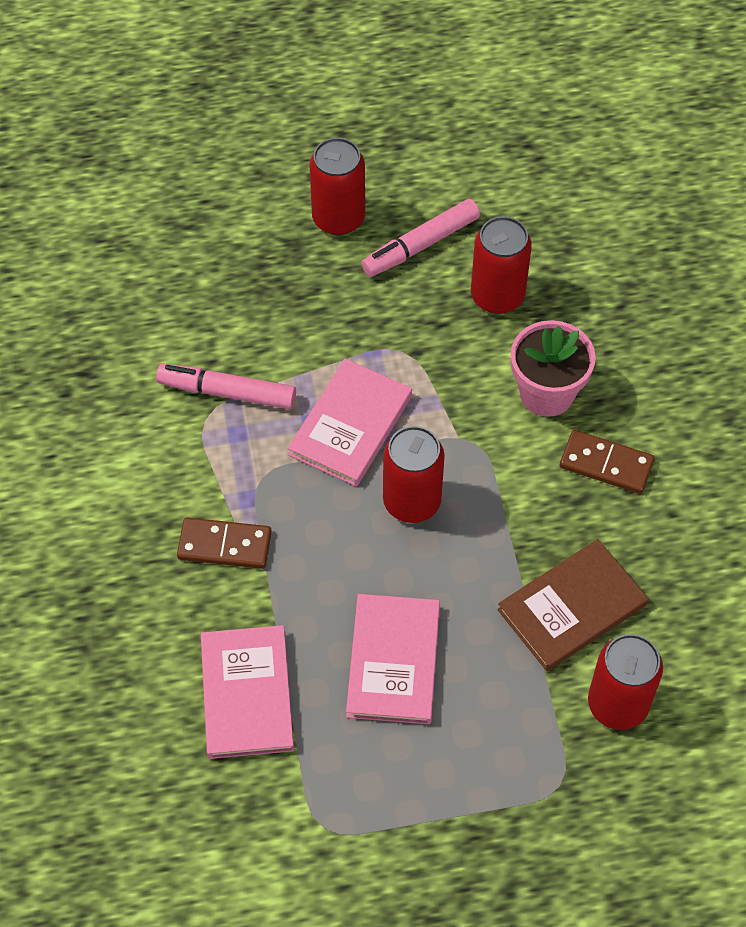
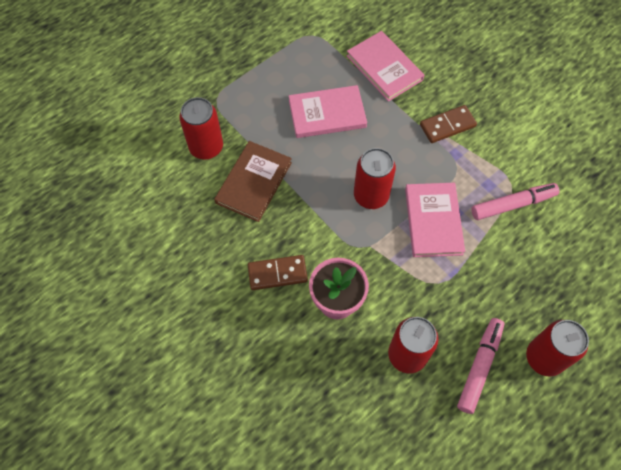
camera: 150 degrees right, 5 degrees up
(393, 661) = (327, 114): pink book -> pink book turned 75 degrees counterclockwise

